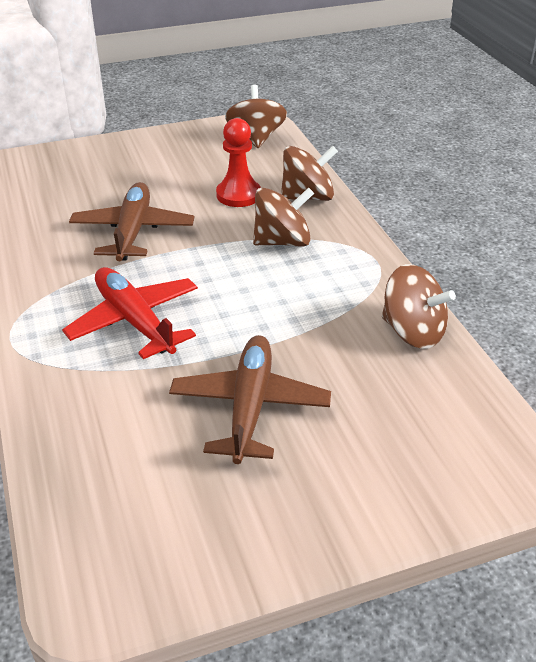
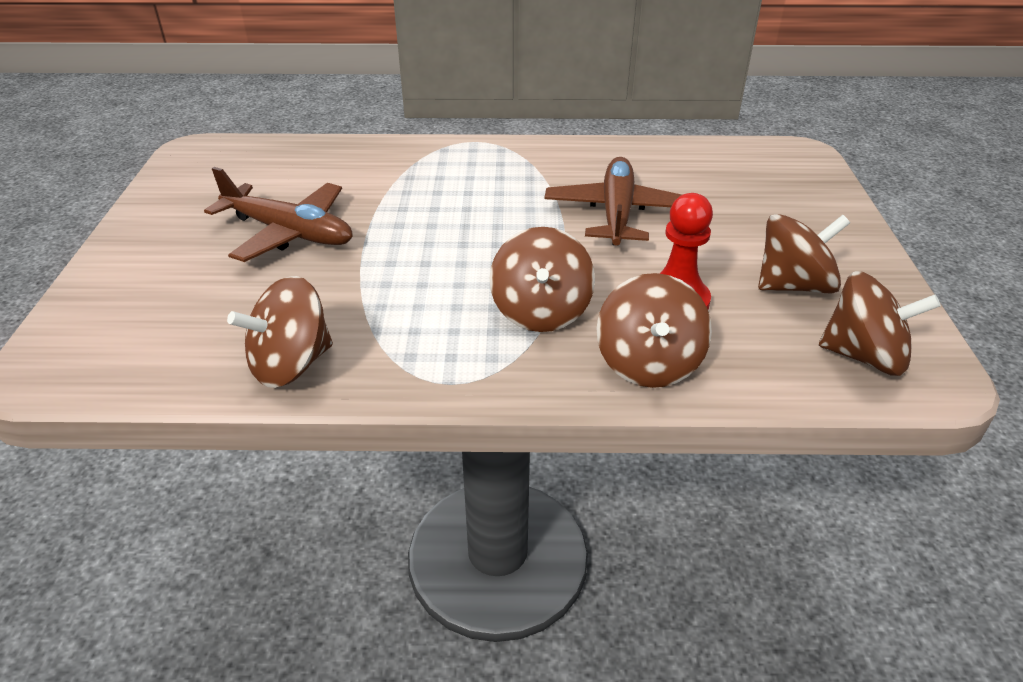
camera: 110 degrees right, 0 degrees up
(133, 231) = (616, 213): brown plane -> brown plane turned 105 degrees counterclockwise
(134, 321) = (455, 195): red plane -> none
(198, 159) = (793, 285): none -> brown spinning top

